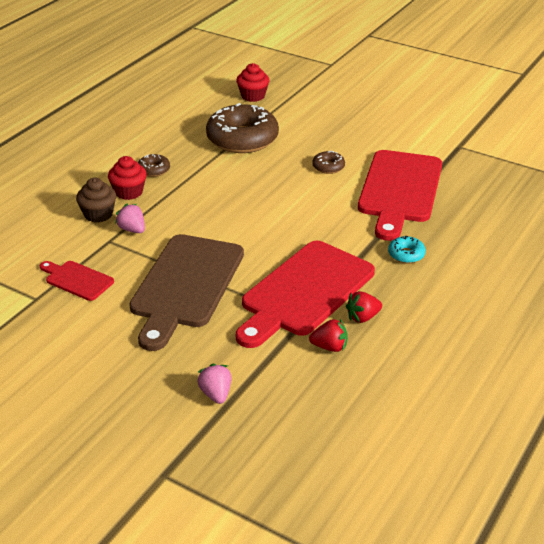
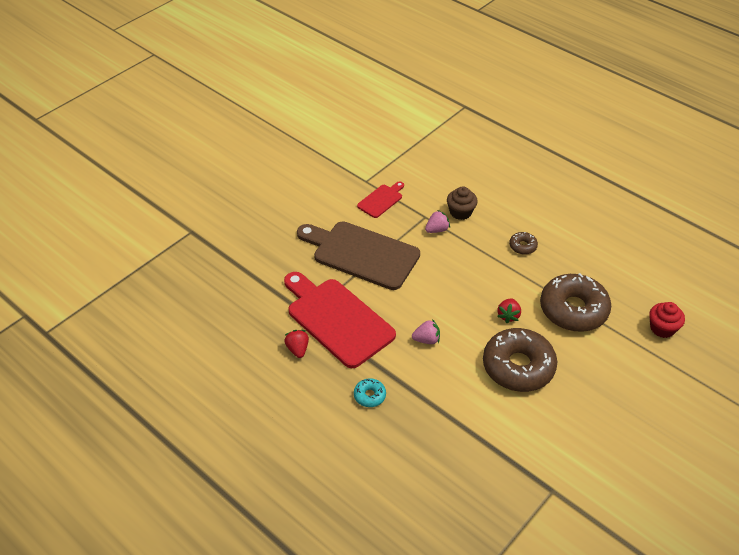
camera: 100 degrees right, 10 degrees up
(129, 192) = (490, 230): red cupcake -> none
(216, 394) = (246, 259): pink strawberry -> pink strawberry (426, 340)
(328, 167) = (518, 367): brown donut -> brown donut, size x2.30
(329, 347) = (271, 324): red strawberry -> red strawberry (508, 316)
(400, 190) = (471, 415): red cutting board -> none

